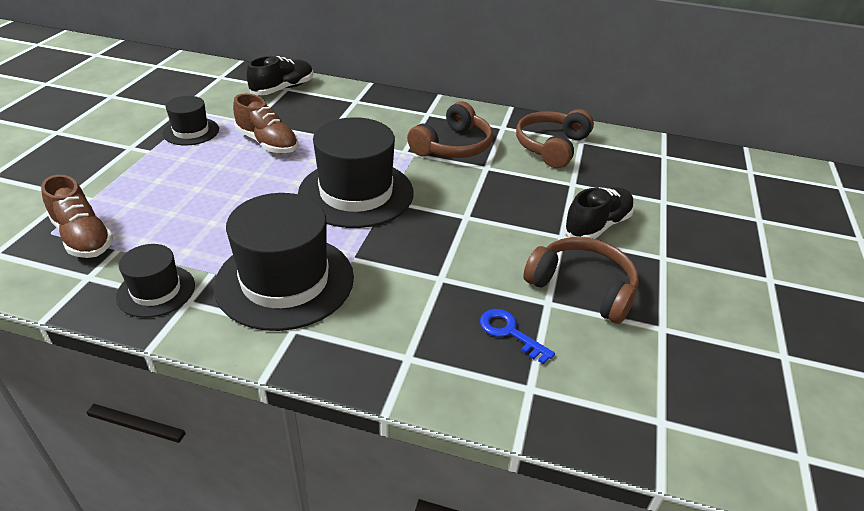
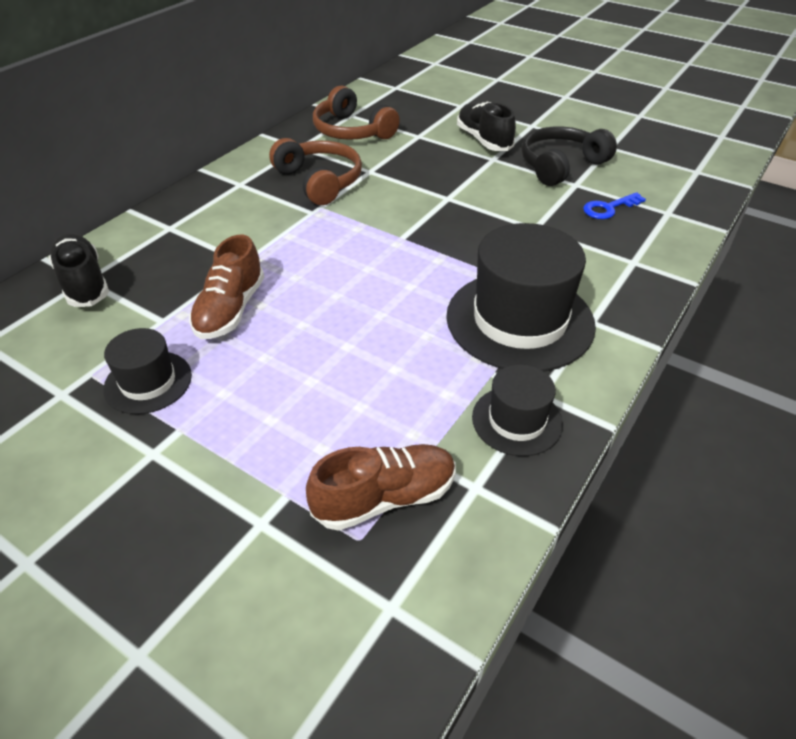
camera: 70 degrees left, 5 degrees up
(267, 143) = (230, 310): brown shoe -> brown shoe turned 135 degrees clockwise
(356, 193) = (380, 255): black hat -> none
(582, 287) = (561, 166): brown headphones -> black headphones

